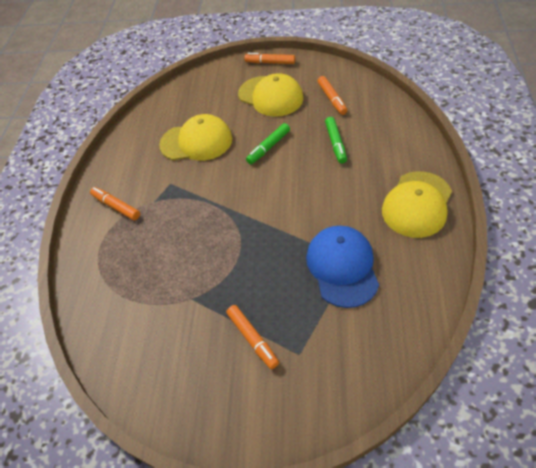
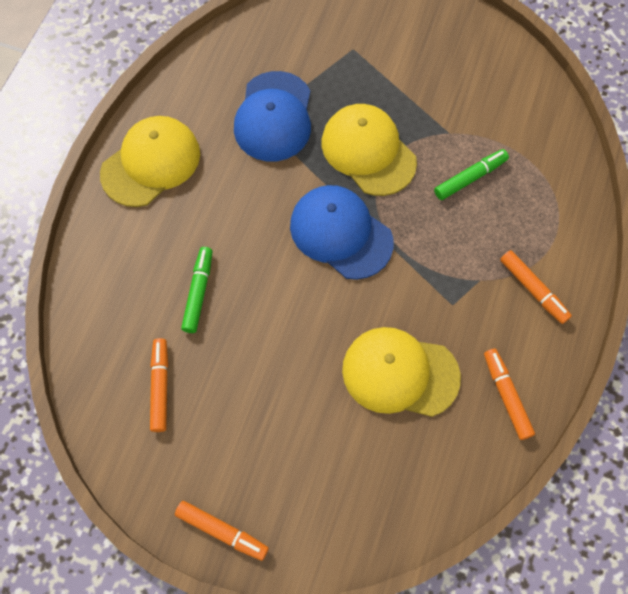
camera: 170 degrees left, 15 degrees up
(252, 339) = (393, 74): orange marker -> orange marker (506, 395)
(256, 201) = (340, 233): none -> blue cap
(268, 147) = (295, 320): green marker -> green marker (470, 178)
(270, 96) = (253, 434): yellow cap -> yellow cap (368, 151)

